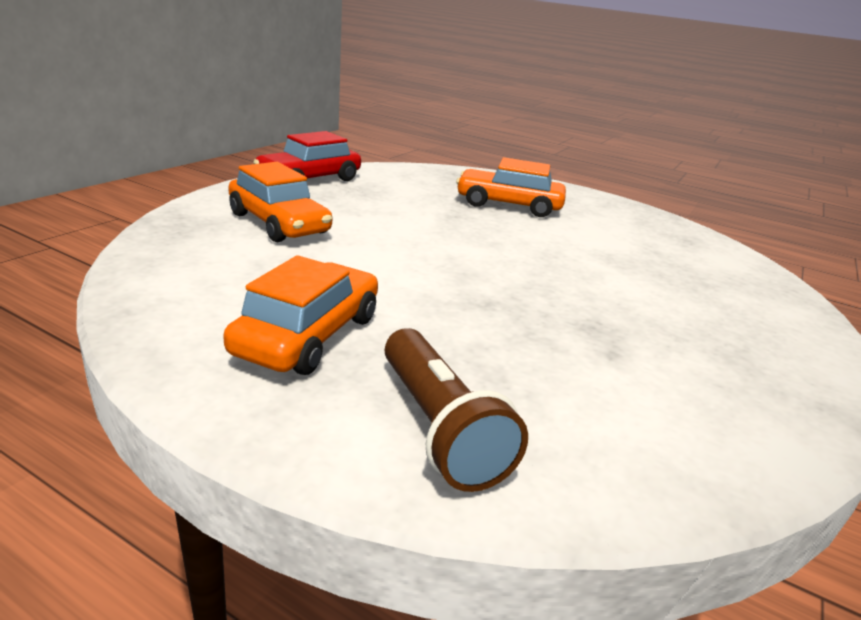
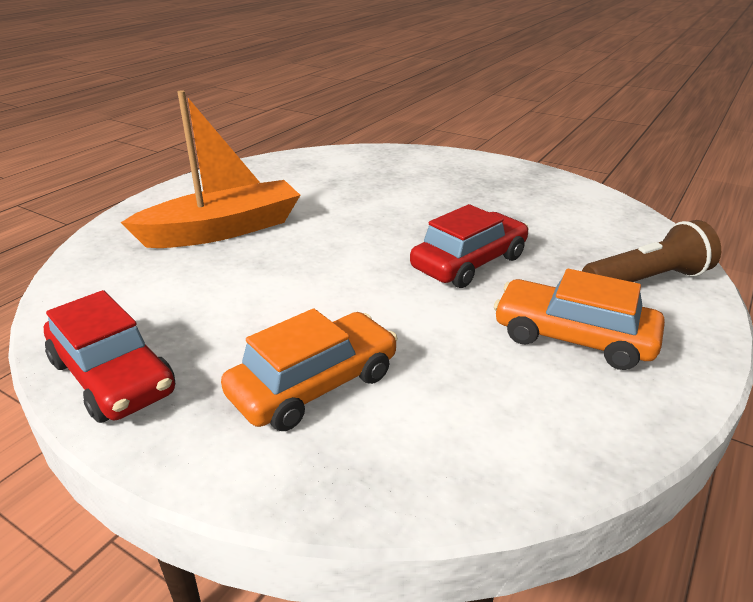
camera: 85 degrees left, 5 degrees up
(470, 301) = (469, 262): none -> red car
(508, 205) = (223, 230): orange car -> orange boat

